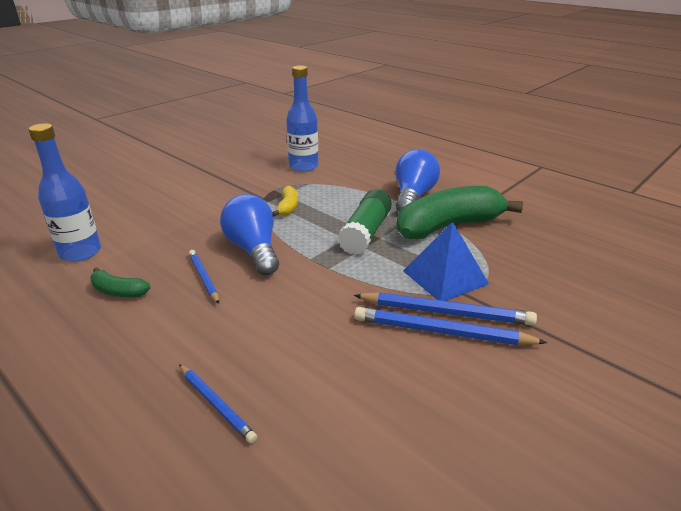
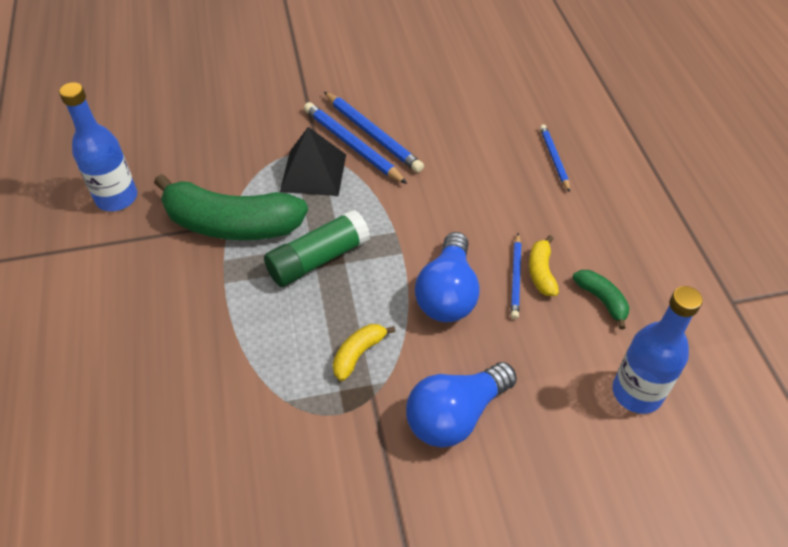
camera: 145 degrees left, 20 degrees up
(182, 289) = (541, 272): none -> yellow banana
(303, 166) = (251, 460): blue bottle -> blue bottle (117, 198)
(413, 196) = (200, 292): blue light bulb -> blue light bulb (455, 415)
(445, 277) = (313, 172): blue pyramid -> black pyramid

